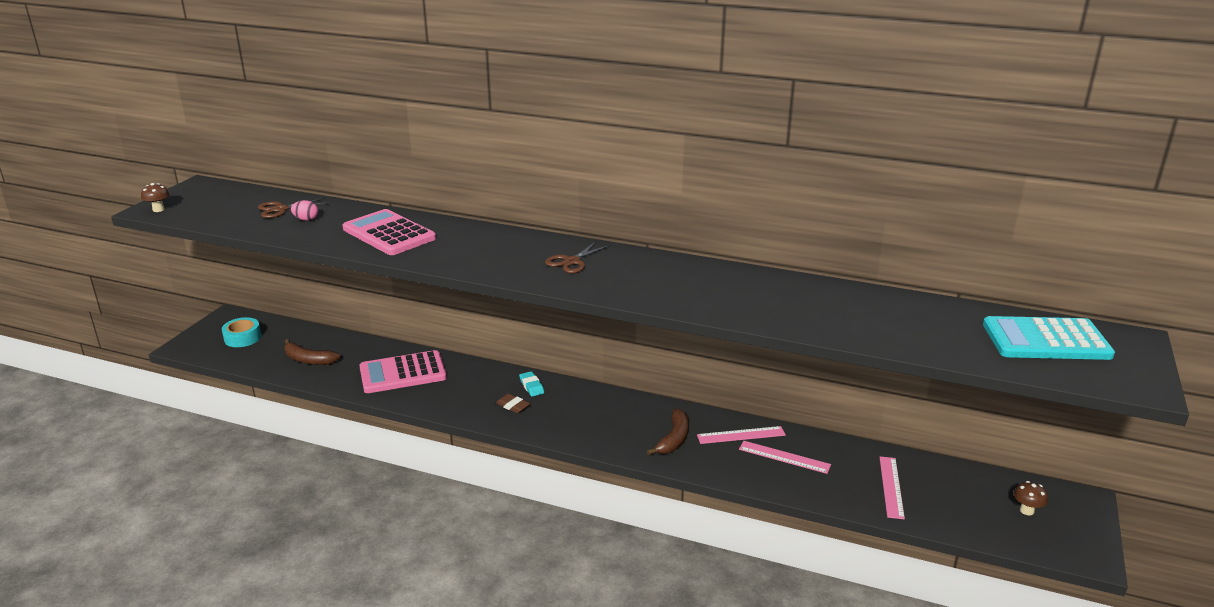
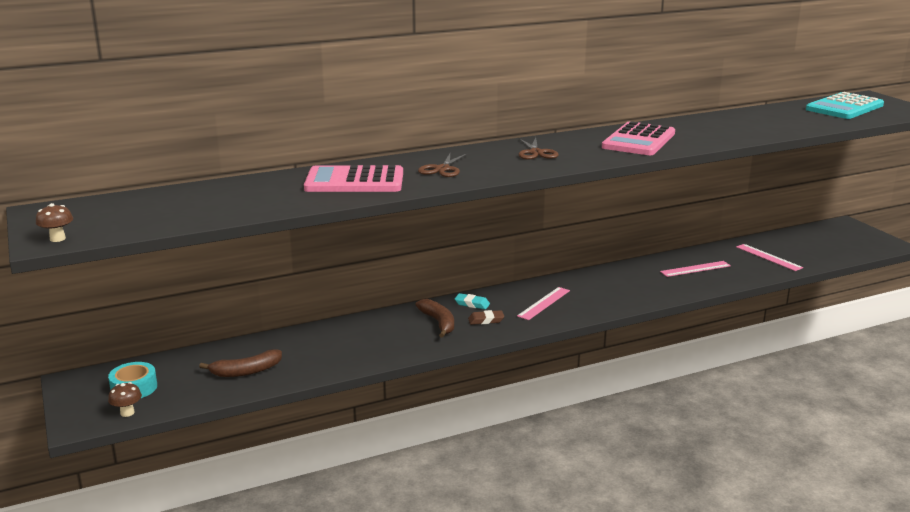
camera: 45 degrees left, 5 degrees down
(281, 209) = (200, 198): brown scissors -> brown scissors (442, 169)
(306, 219) = (249, 196): pink egg -> none
(403, 373) = (355, 341): pink calculator -> pink calculator (639, 140)
(674, 439) = (622, 289): brown banana -> brown banana (438, 323)
(741, 435) = (652, 269): pink ruler -> pink ruler (544, 303)
(1026, 510) = (836, 239): brown mushroom -> brown mushroom (127, 413)

